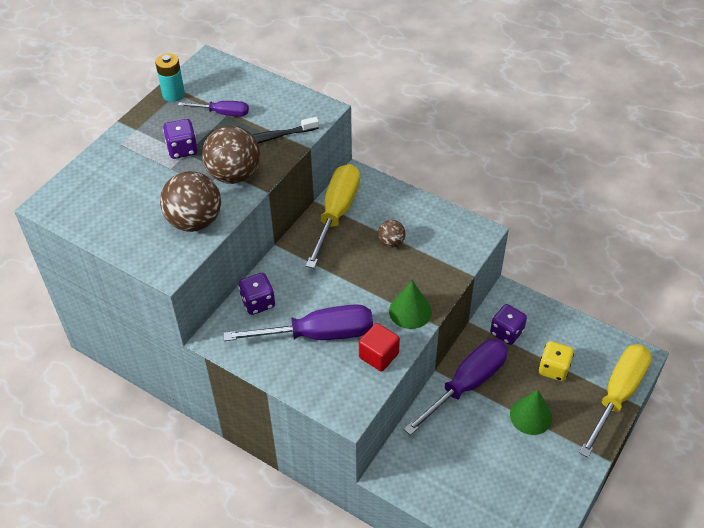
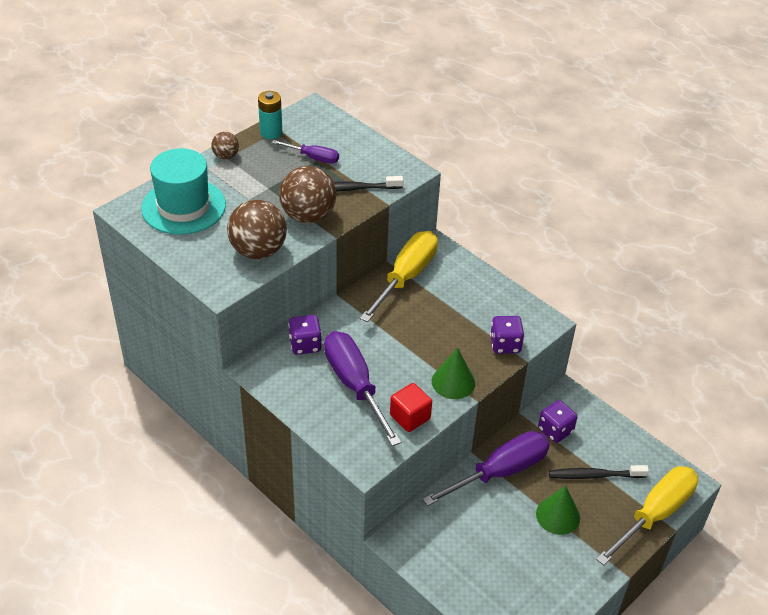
camera: 10 degrees right, 5 degrees down
(106, 189) = (183, 206): none -> turquoise hat
(182, 149) = (265, 184): purple dice -> purple dice (505, 344)
(317, 334) = (355, 385): purple screwdriver -> purple screwdriver turned 120 degrees counterclockwise
(391, 242) = (452, 314): brown ball -> brown ball (226, 156)
(553, 369) = (594, 475): yellow dice -> black toothbrush

